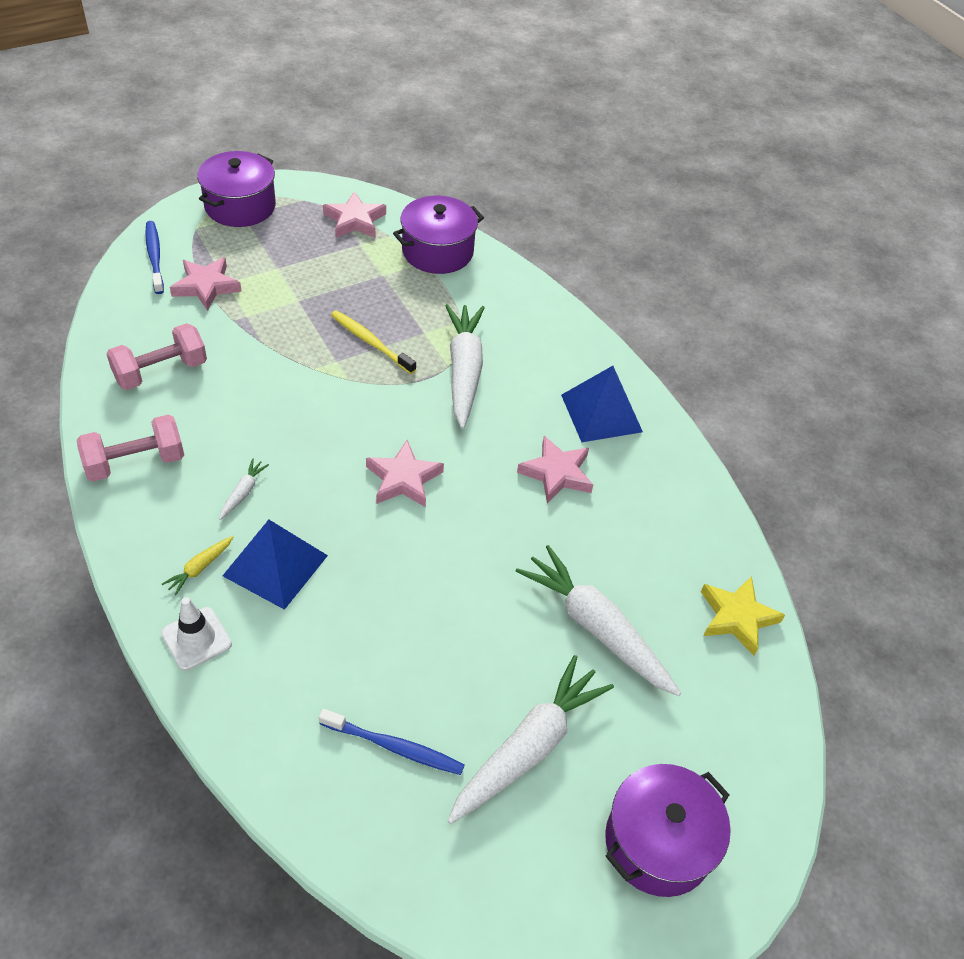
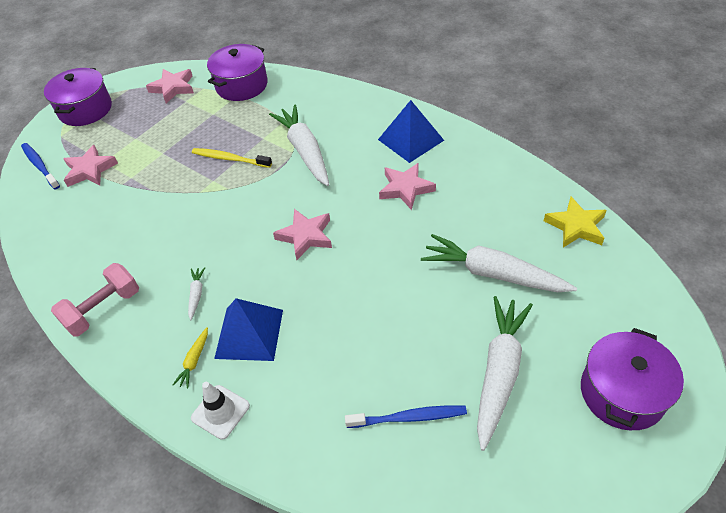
camera: 15 degrees left, 0 degrees up
(161, 371) = (88, 239): pink dumbbell -> none

